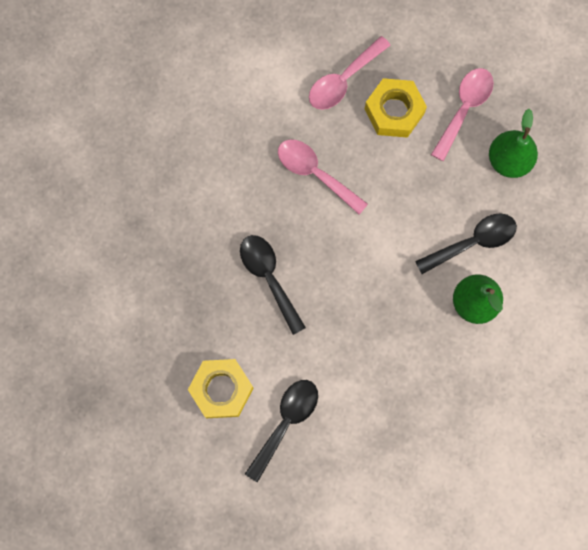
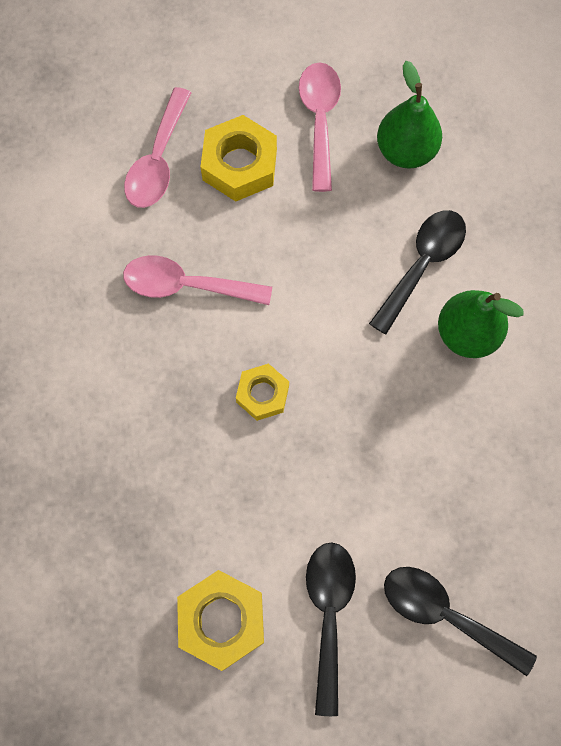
camera: 30 degrees left, 5 degrees down
(269, 278) = (202, 443): black spoon -> black spoon (445, 614)
(323, 268) = (262, 394): none -> yellow nut

